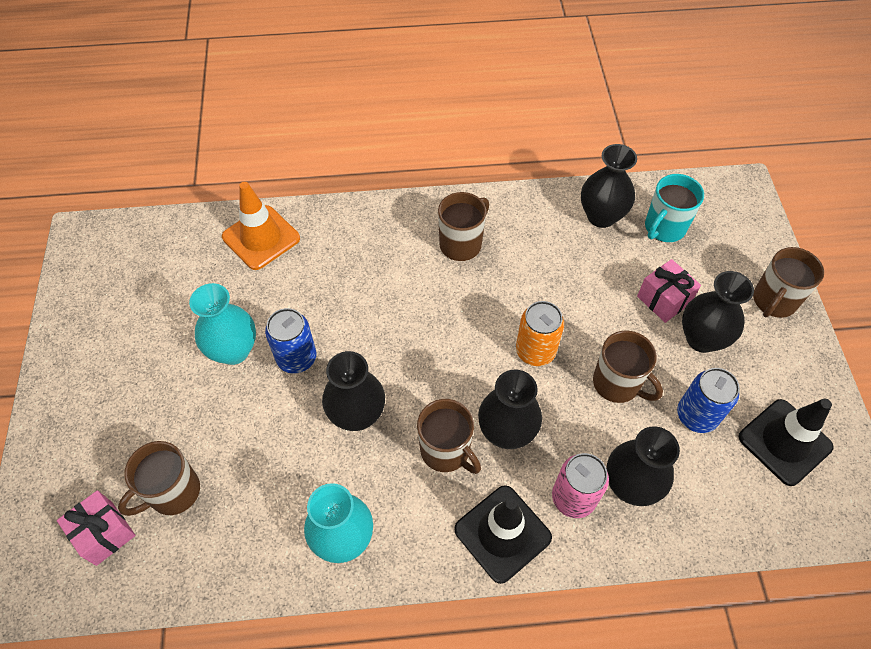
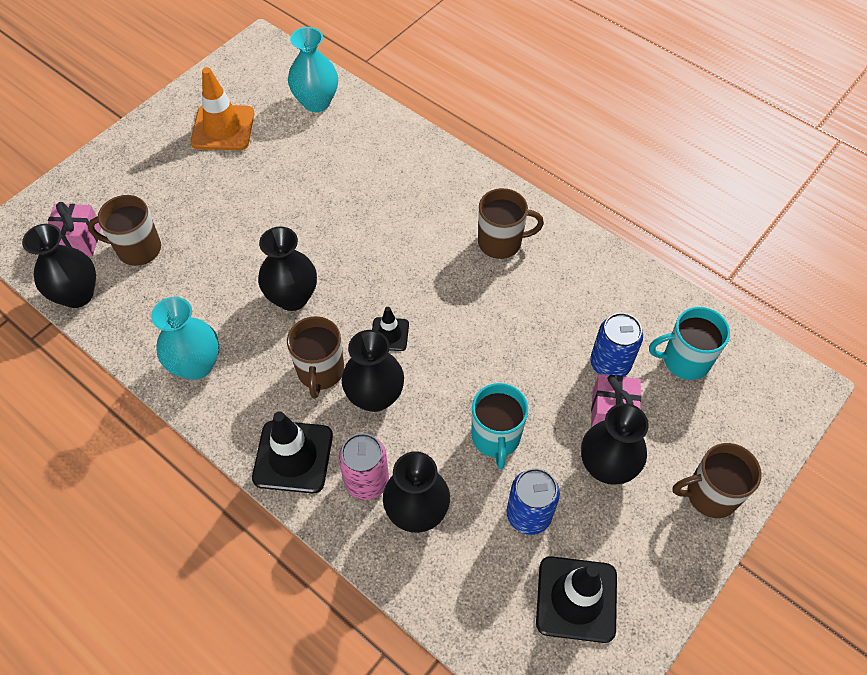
camera: 45 degrees right, 0 degrees up
(233, 350) = (266, 191): turquoise vase -> turquoise vase (316, 102)
(261, 238) = (366, 130): orange traffic cone -> orange traffic cone (223, 128)
(296, 358) = (298, 228): blue can -> blue can (610, 364)
(462, 377) = (389, 334): none -> black traffic cone
(535, 351) = (462, 362): orange can -> none
(601, 216) = (640, 309): black vase -> black vase (77, 294)
(617, 383) = (496, 437): brown mug -> turquoise mug

